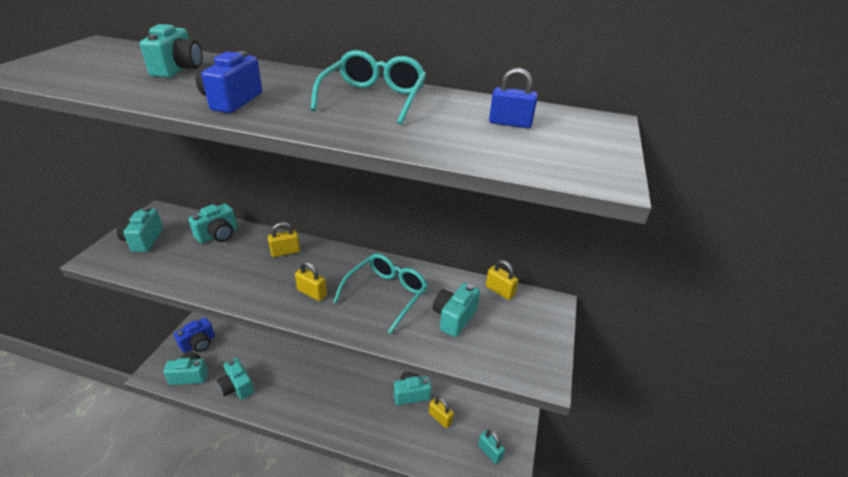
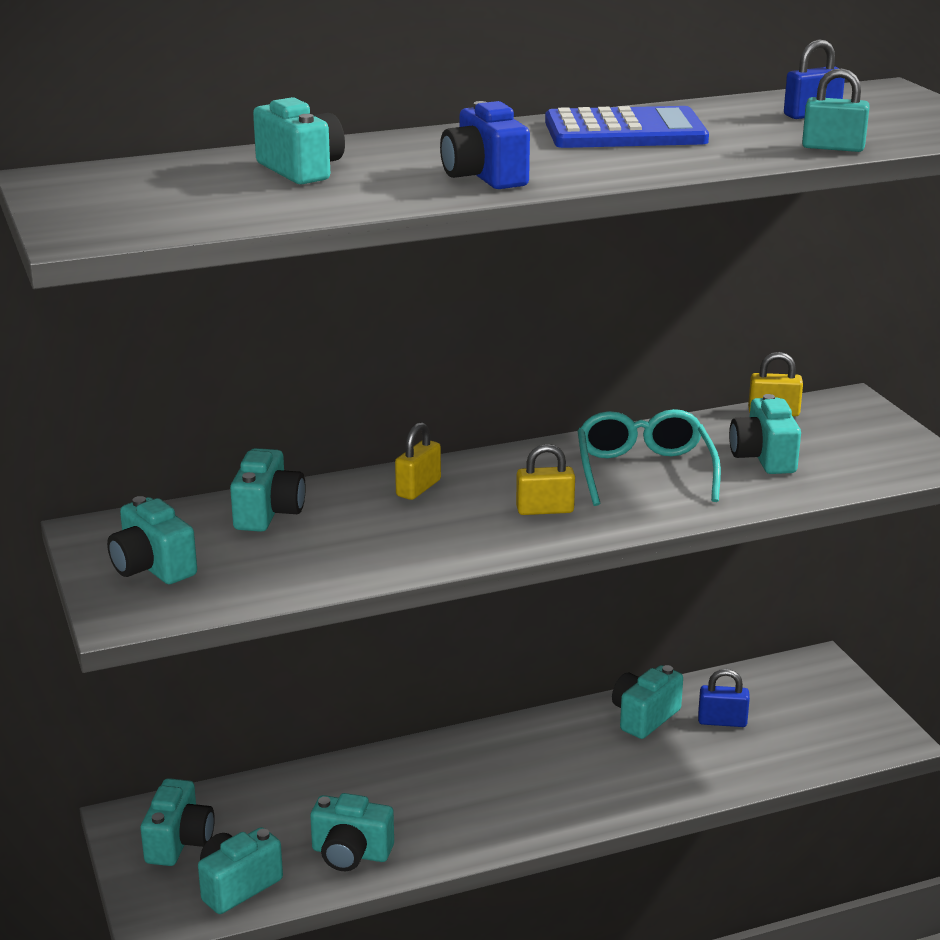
camera: 35 degrees left, 10 degrees down
(199, 343) = (179, 842): blue camera -> turquoise camera
(374, 98) = (625, 131): turquoise glasses -> blue calculator
(440, 418) = (722, 721): yellow padlock -> blue padlock
(489, 452) = (832, 721): turquoise padlock -> turquoise padlock (833, 148)

